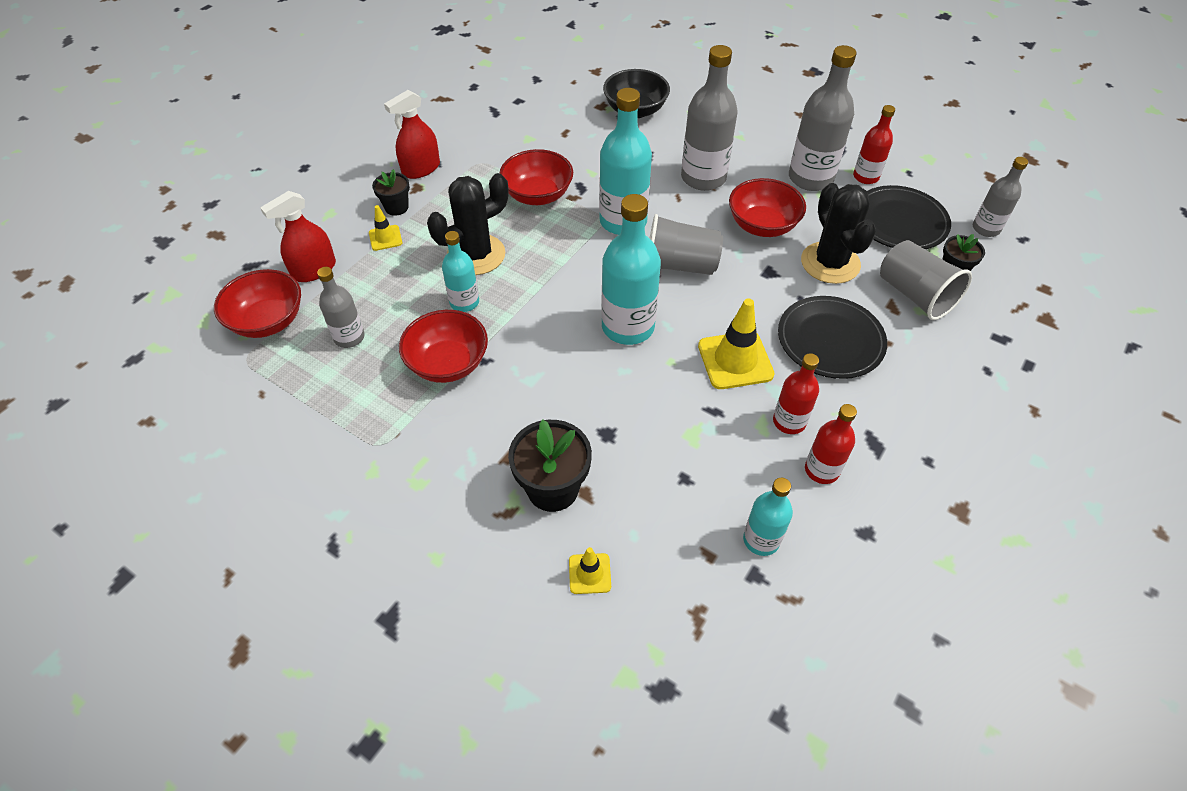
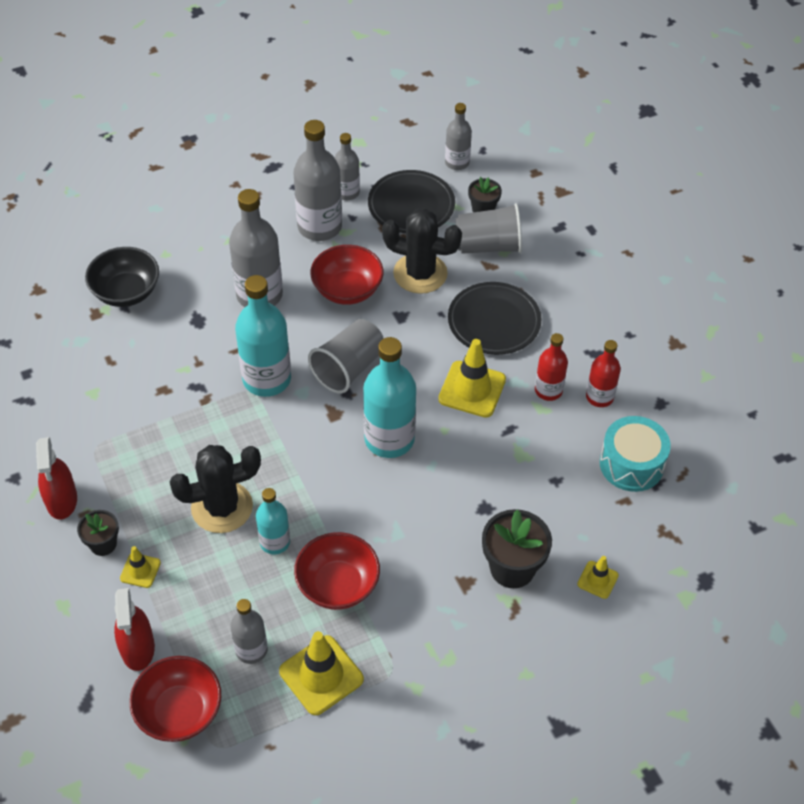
camera: 60 degrees left, 0 degrees up
(349, 395) = (321, 675): none -> yellow traffic cone
(476, 255) = (222, 507): black cactus -> black cactus turned 75 degrees clockwise
(537, 195) = (180, 424): red bowl -> none
(761, 540) = (631, 464): turquoise bottle -> turquoise drum
(866, 177) = (347, 192): red bottle -> grey bottle

